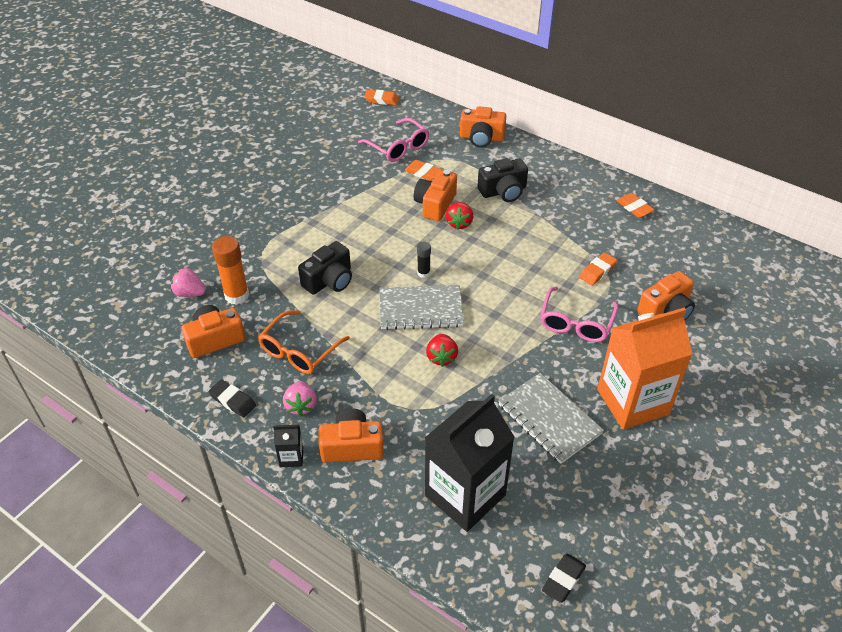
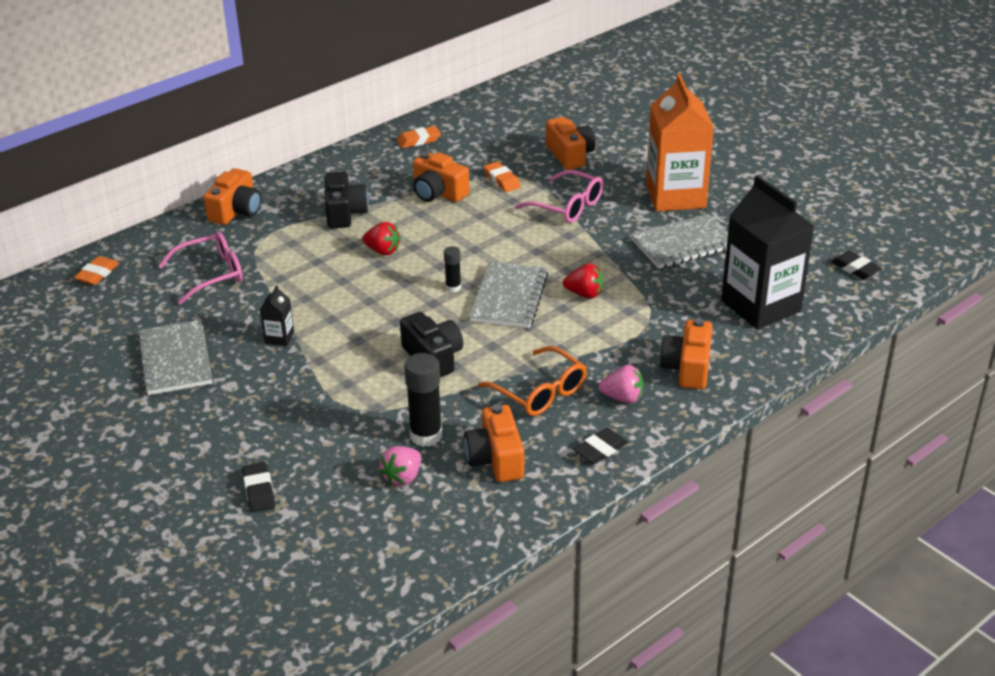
camera: 75 degrees left, 10 degrees down
(171, 228) = (259, 491): none -> black eraser
(237, 295) = (426, 435): orange glue stick -> black glue stick
(291, 457) = (692, 411): black carton -> black carton (279, 338)
(298, 157) = (175, 360): none -> grey notebook
(423, 173) = (275, 263): orange eraser -> none
(435, 204) = (340, 263): orange camera -> orange camera (438, 193)

